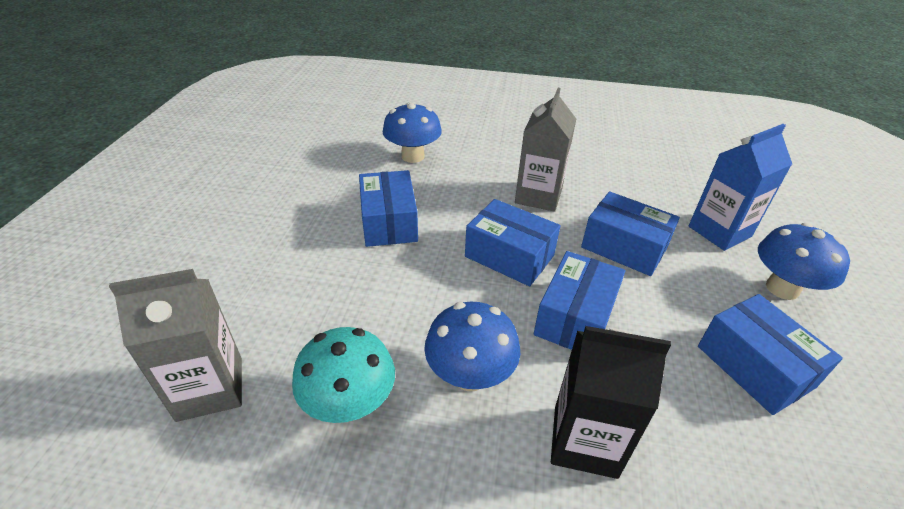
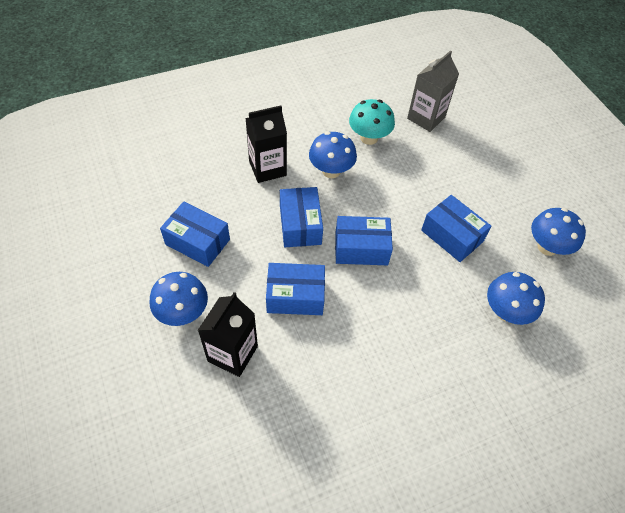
camera: 145 degrees right, 15 degrees up
(307, 175) = (547, 247): none -> blue mushroom
(538, 196) = (380, 318): grey carton -> none
(719, 231) = (232, 353): blue carton -> black carton

